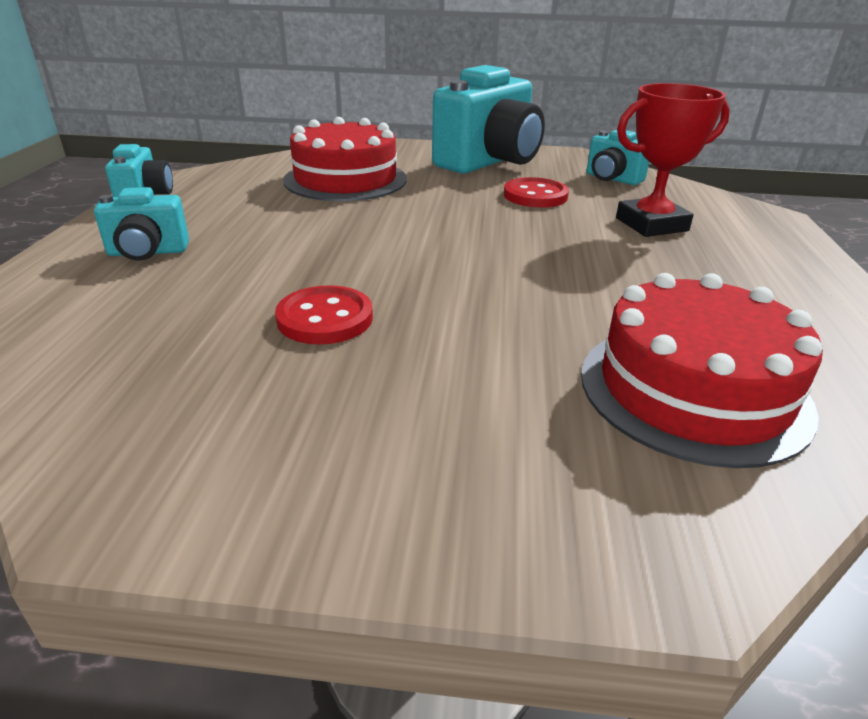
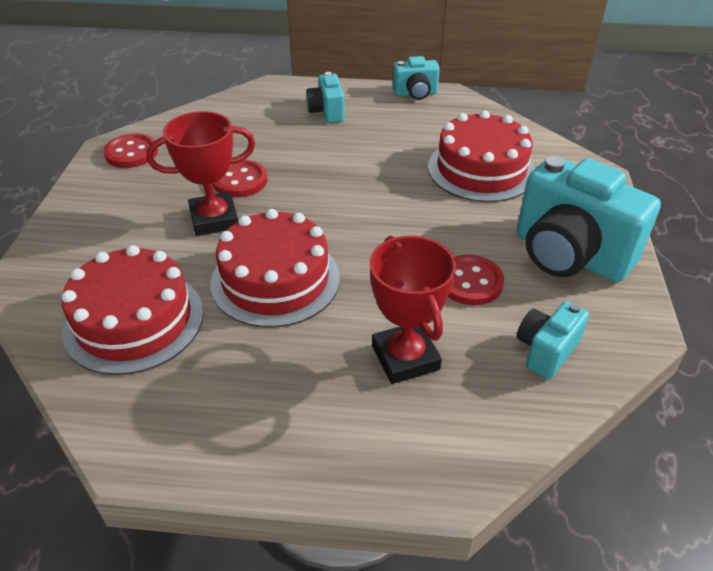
camera: 90 degrees right, 10 degrees up
(159, 463) = (131, 153): none -> red button
(432, 336) = (214, 219): none -> red trophy
(562, 285) = (275, 280): none -> red cake

